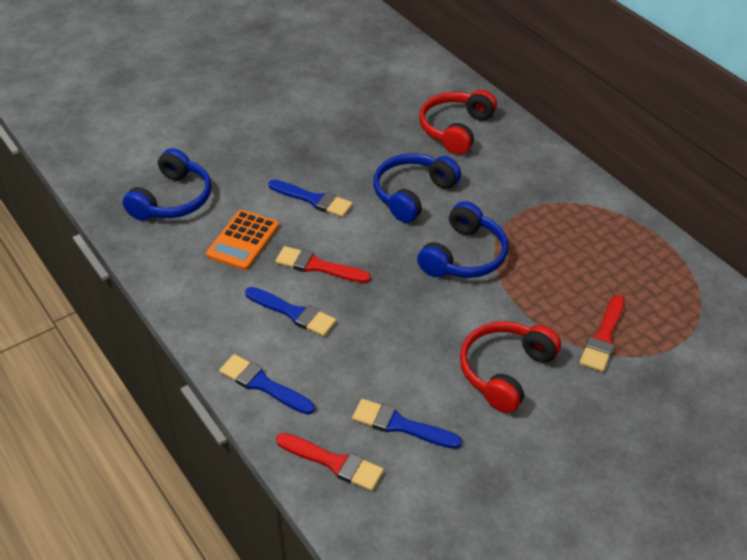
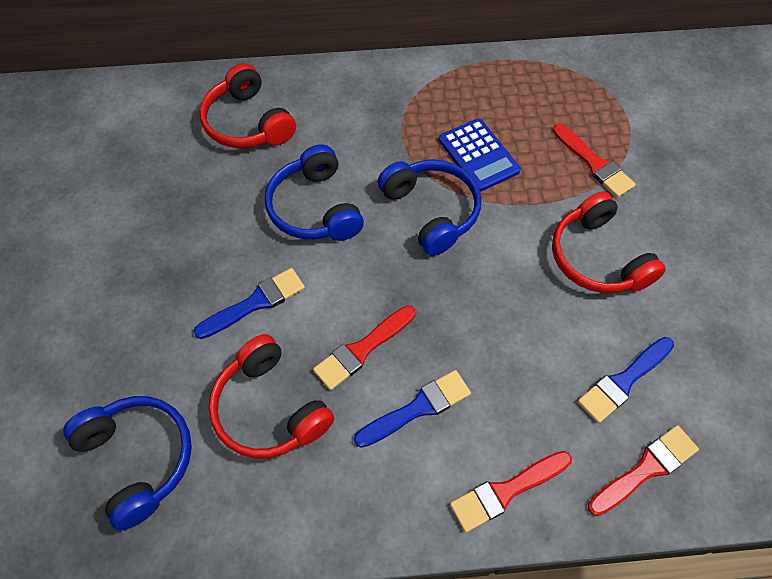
camera: 60 degrees left, 15 degrees up
(243, 240) = (269, 408): orange calculator -> red headphones
(263, 384) = (506, 491): blue brush -> red brush
(543, 262) = (478, 155): none -> blue calculator

